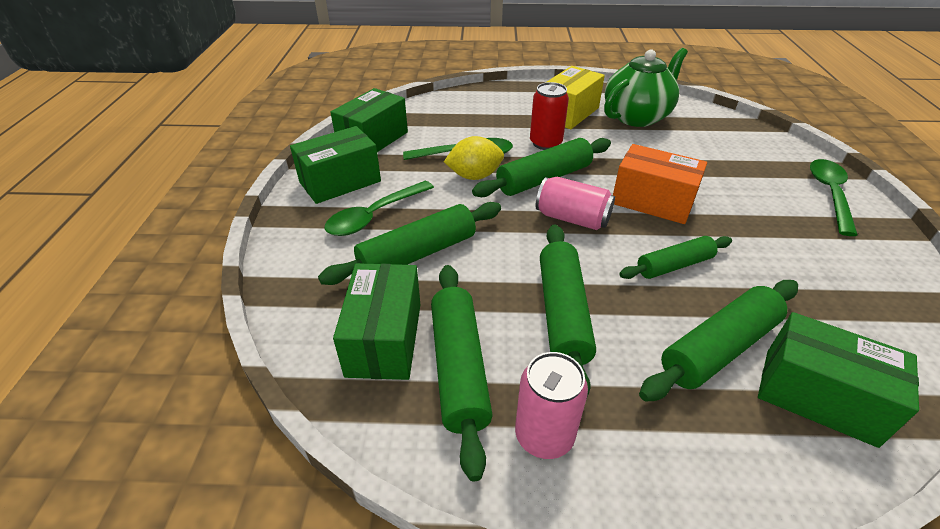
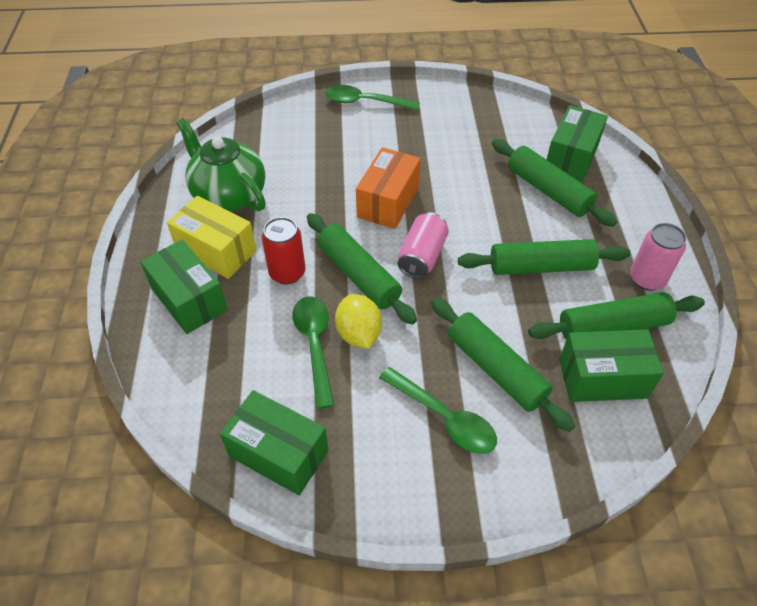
camera: 95 degrees left, 10 degrees up
(340, 182) = (383, 469): green box -> green box (189, 299)
(674, 265) = (471, 200): green rolling pin -> none

